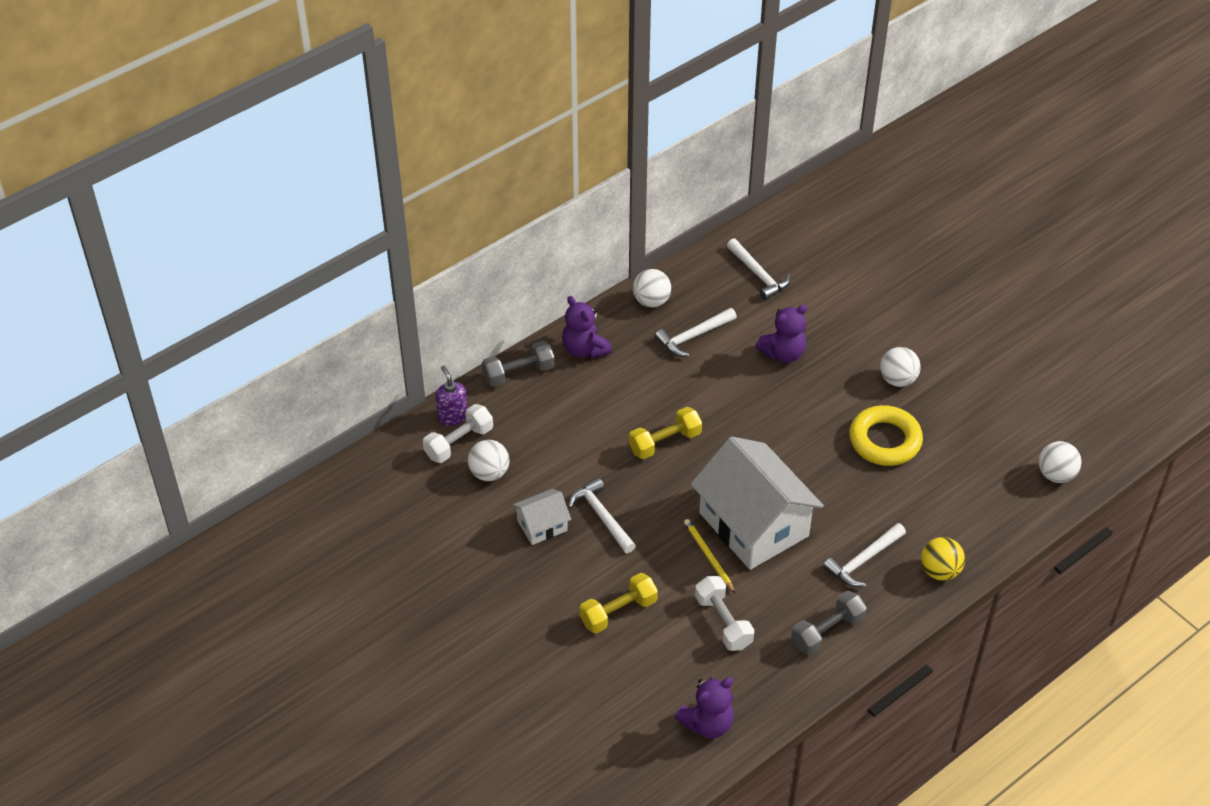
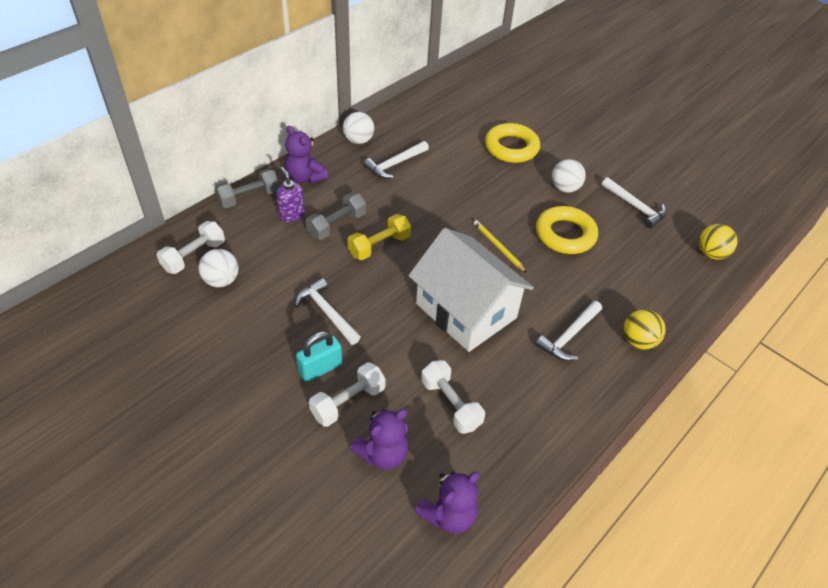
camera: 10 degrees left, 0 degrees up
(452, 416) = (189, 234): purple soap dispenser -> purple soap dispenser (292, 215)
(542, 525) = (271, 324): white house -> none
(592, 576) = (320, 368): none -> turquoise padlock
(618, 612) = (348, 402): yellow dumbbell -> white dumbbell
(708, 556) = (429, 342): yellow pencil -> yellow pencil (498, 247)
(759, 275) = (441, 120): white hammer -> white hammer (635, 207)
(783, 353) = (469, 173): purple teddy bear -> purple teddy bear (383, 453)
(827, 631) = (550, 406): grey dumbbell -> grey dumbbell (337, 225)
(841, 319) = (511, 147): none -> yellow ring
(1056, 474) = (711, 253): white ball -> yellow ball

